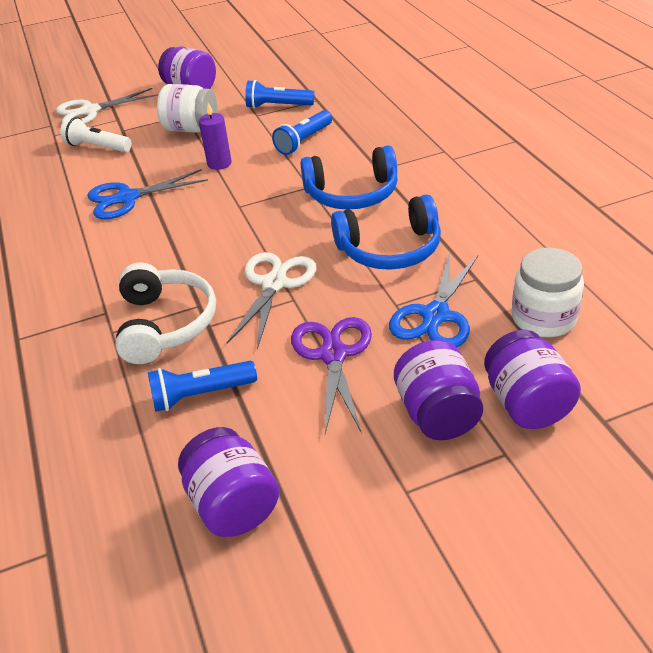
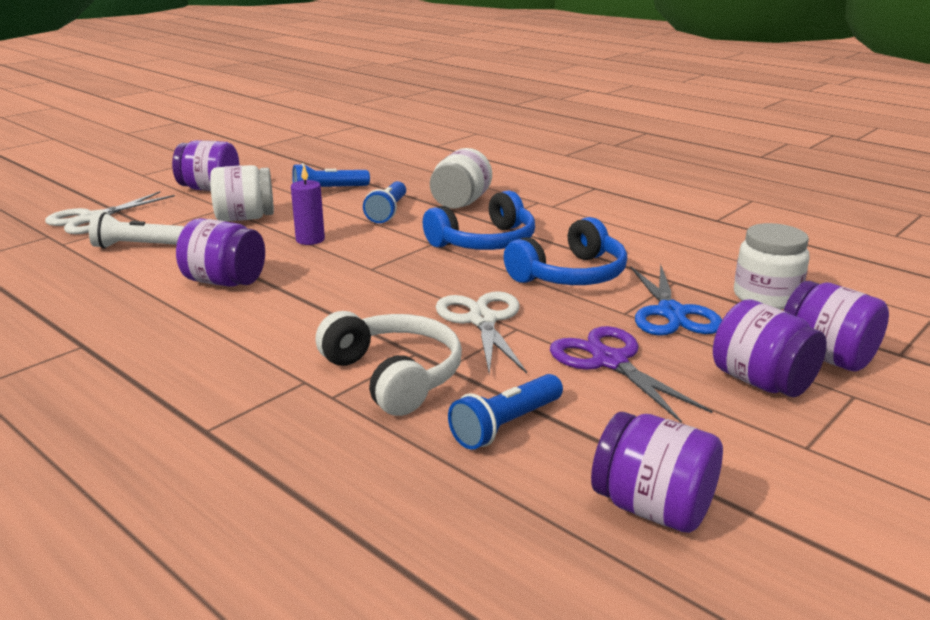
camera: 30 degrees left, 15 degrees down
(127, 198) = (225, 282): blue scissors -> purple jar
(373, 140) = (460, 203): none -> white jar

